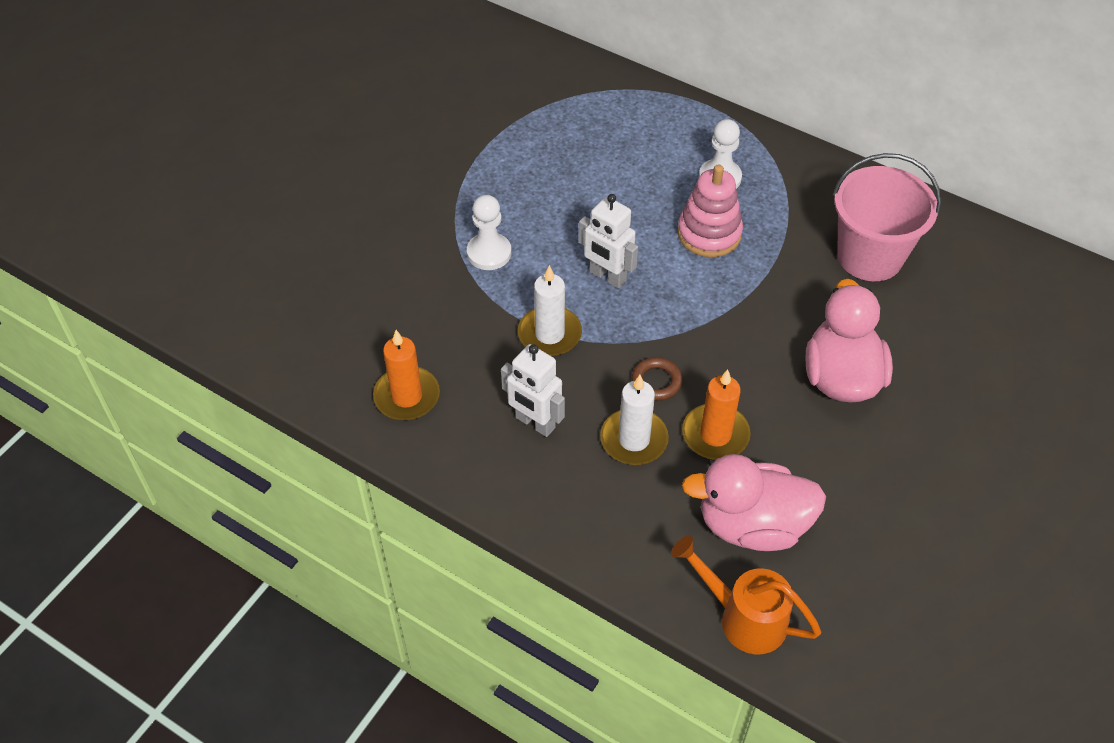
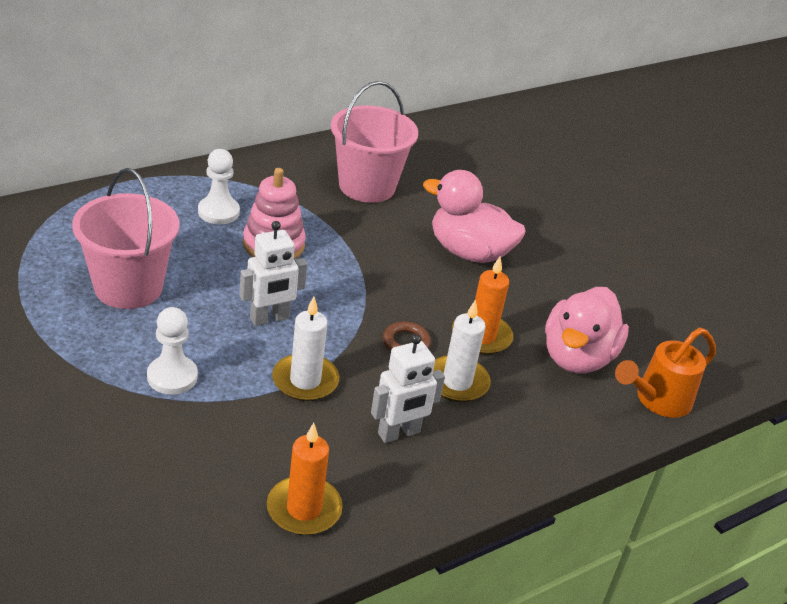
camera: 70 degrees left, 15 degrees down
(569, 176) = (128, 287): none -> pink bucket

